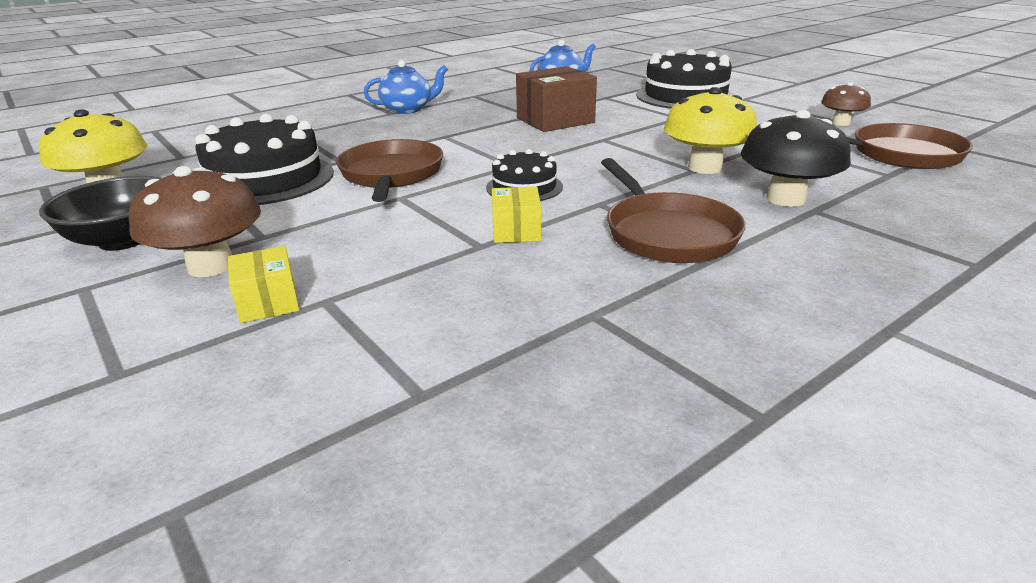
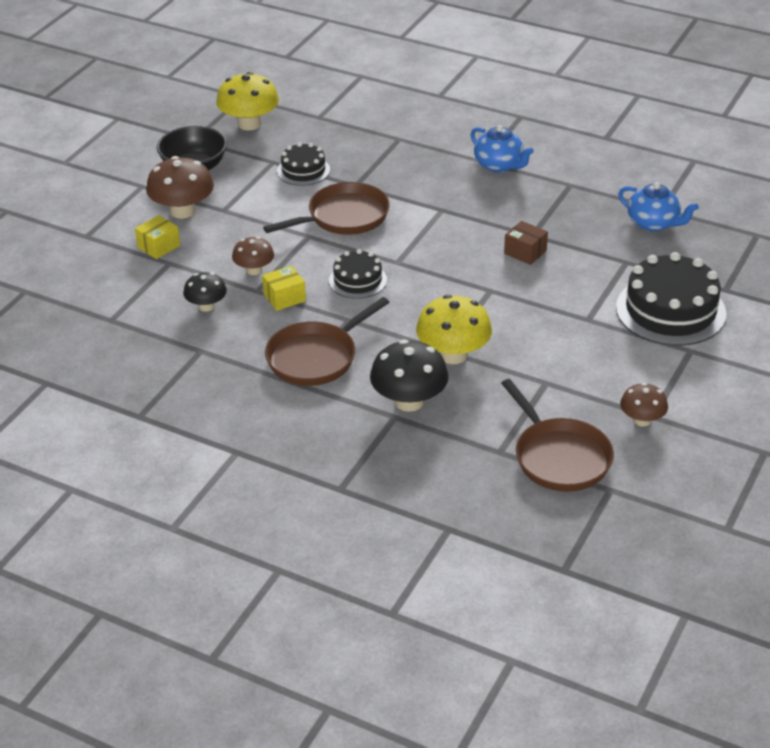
camera: 65 degrees right, 10 degrees up
(265, 179) = (303, 170): black cake -> black cake, size x0.55
(430, 240) = (254, 270): none -> brown mushroom
(478, 289) = (206, 306): none -> black mushroom
(555, 120) = (525, 252): brown box -> brown box, size x0.56

